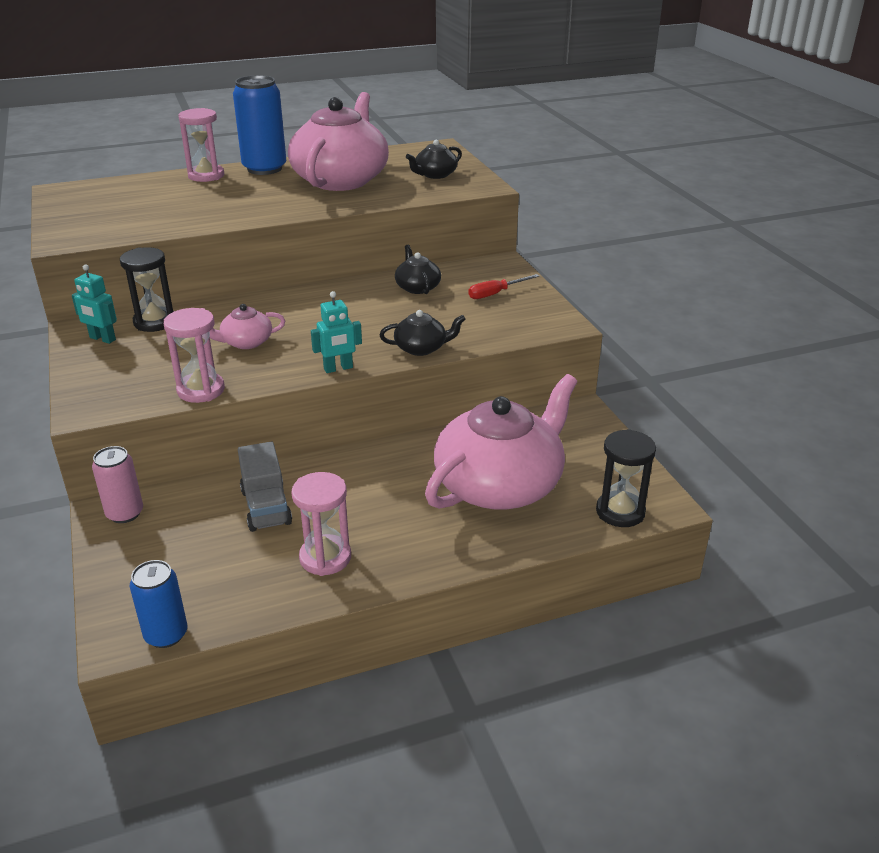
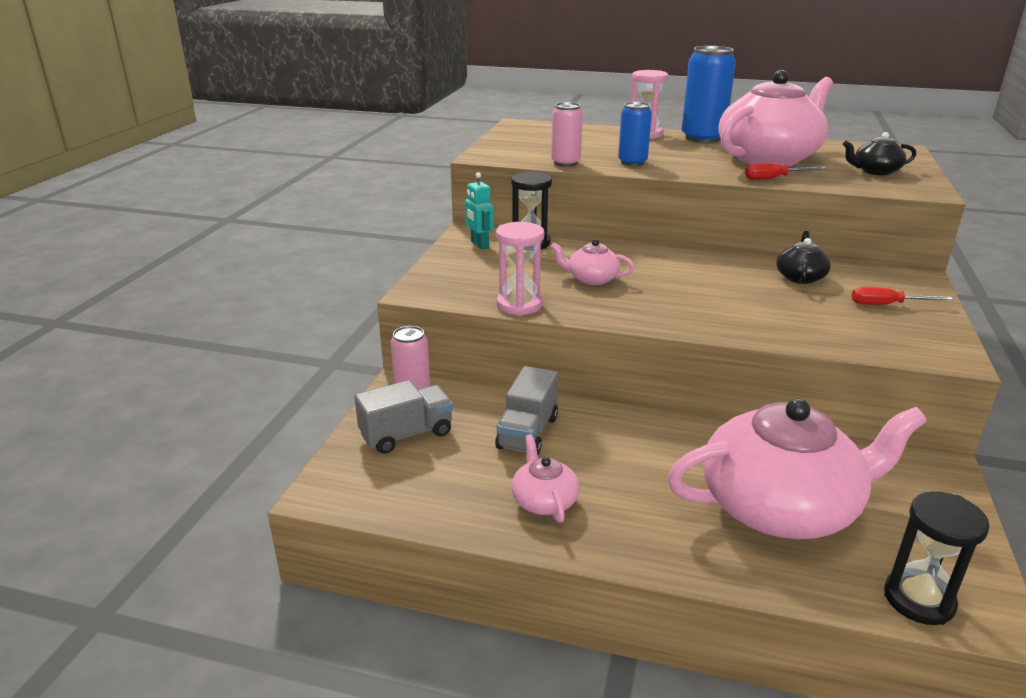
camera: 35 degrees right, 5 degrees down
(154, 554) = (406, 434): none -> grey truck
(158, 229) = (565, 163): none -> pink can
(166, 634) = (360, 505): blue can -> blue can (632, 162)
(325, 557) = (544, 500): pink hourglass -> pink teapot
(338, 368) = (658, 324): turquoise robot -> none
(363, 202) = (774, 178): none -> red screwdriver
(421, 348) = (759, 331): black teapot -> none

